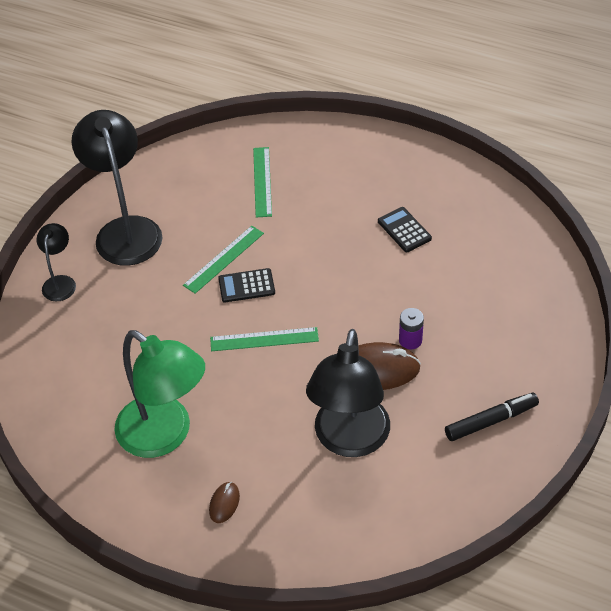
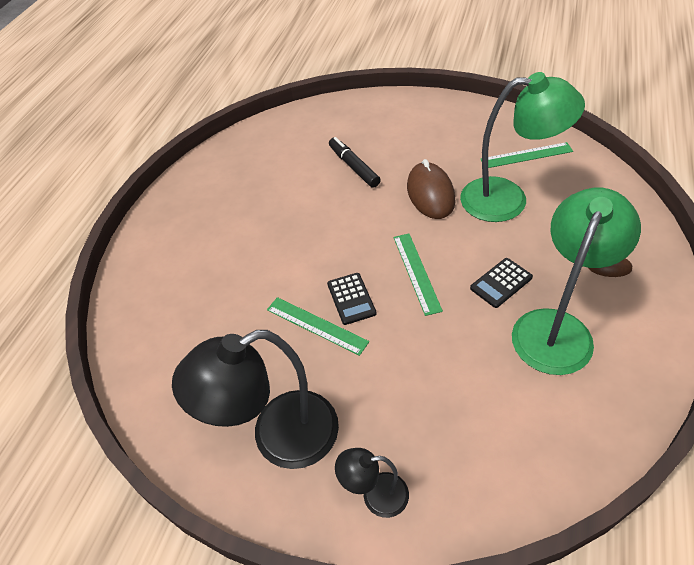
camera: 95 degrees left, 0 degrees up
(262, 181) = (200, 312): green ruler -> green ruler (526, 155)
(349, 440) = (508, 199): black lamp -> green lamp
(404, 230) = (268, 197): black calculator -> black calculator (501, 283)
(410, 340) = (393, 178): purple battery -> none
(491, 421) = (459, 129): black marker -> black marker (354, 167)

